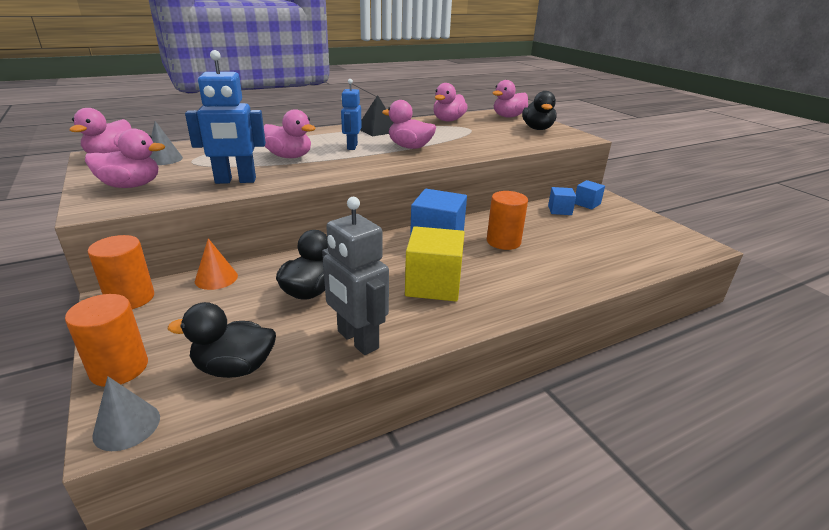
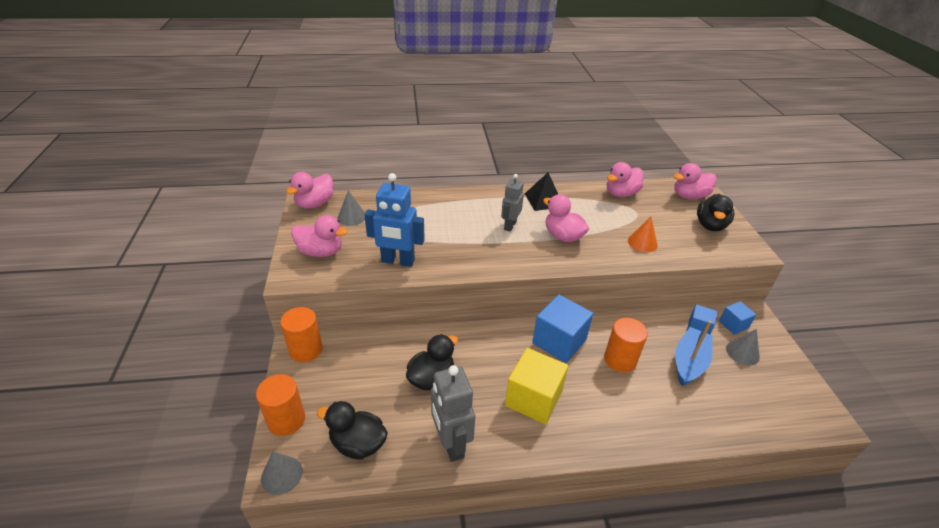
camera: 20 degrees right, 10 degrees up
(216, 278) = (368, 343): orange cone -> orange cone (642, 242)
(289, 157) = (450, 232): pink duck -> none
(352, 146) = (510, 225): blue robot -> grey robot
(566, 232) = (689, 362): none -> blue boat
(606, 219) = (742, 352): none -> grey cone

